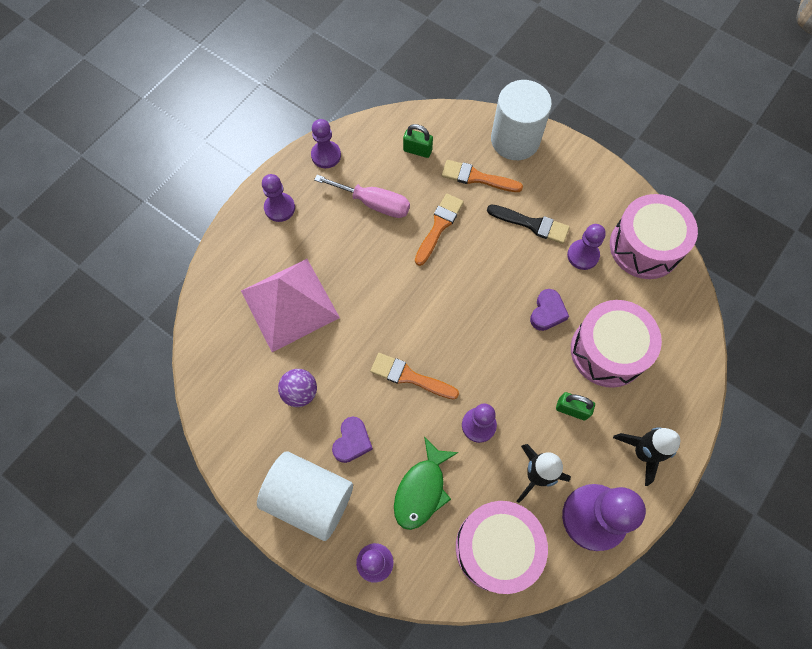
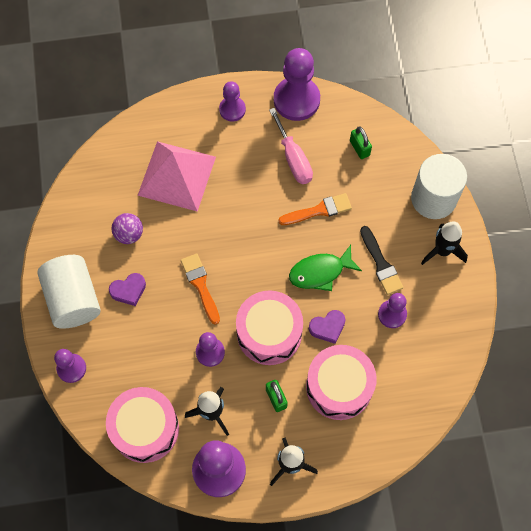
camera: 45 degrees right, 0 degrees up
(326, 155) = (296, 100): purple pawn -> purple pawn, size x1.77
(422, 489) = (138, 355): green fish -> green fish (320, 272)
(477, 177) = (379, 201): orange brush -> none
(564, 173) = (442, 251): none -> black rocket
(645, 246) = (441, 347): pink drum -> pink drum (269, 333)

